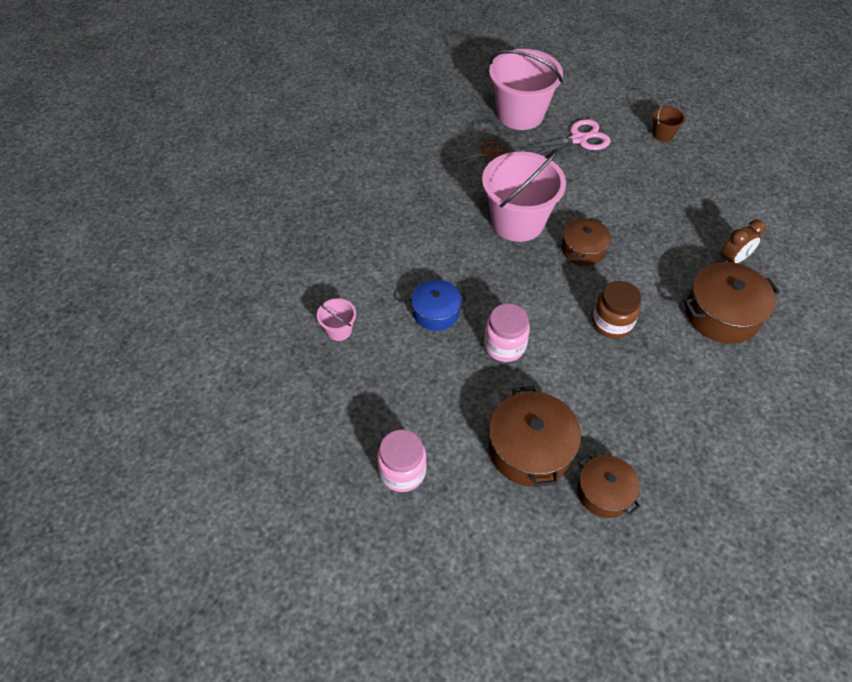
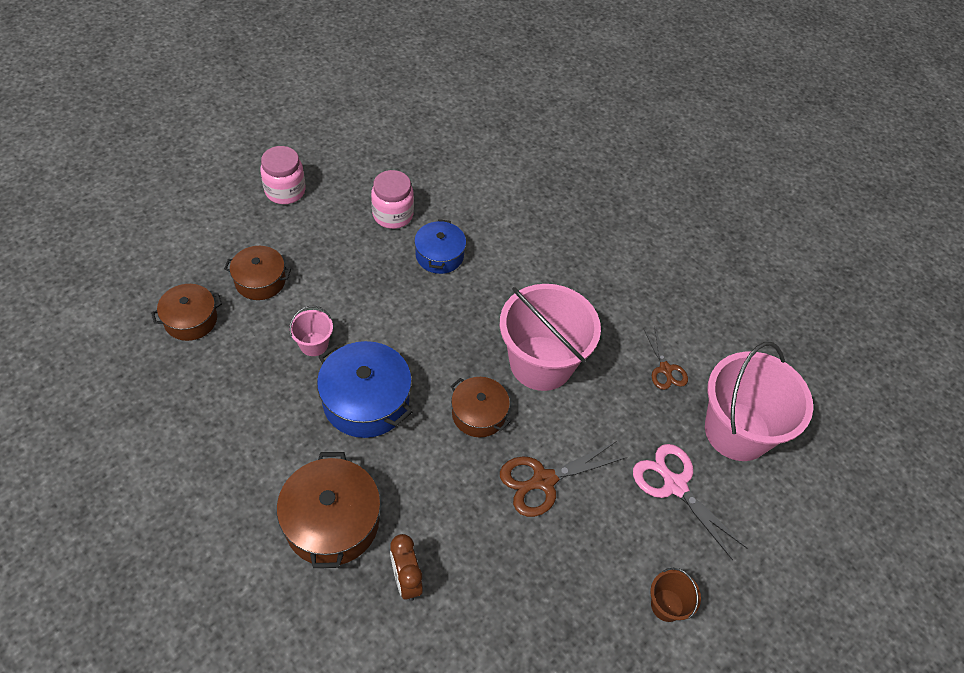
camera: 100 degrees right, 0 degrees up
(339, 330) = (446, 182): pink bucket -> pink bucket (314, 344)
(504, 346) = (377, 297): pink jar -> pink jar (393, 215)
(530, 449) = (260, 281): brown pot -> brown pot, size x0.63
(579, 139) = (674, 485): pink scissors -> pink scissors turned 150 degrees clockwise
(612, 323) = (366, 401): brown jar -> blue pot
(616, 203) = (543, 480): none -> brown scissors

